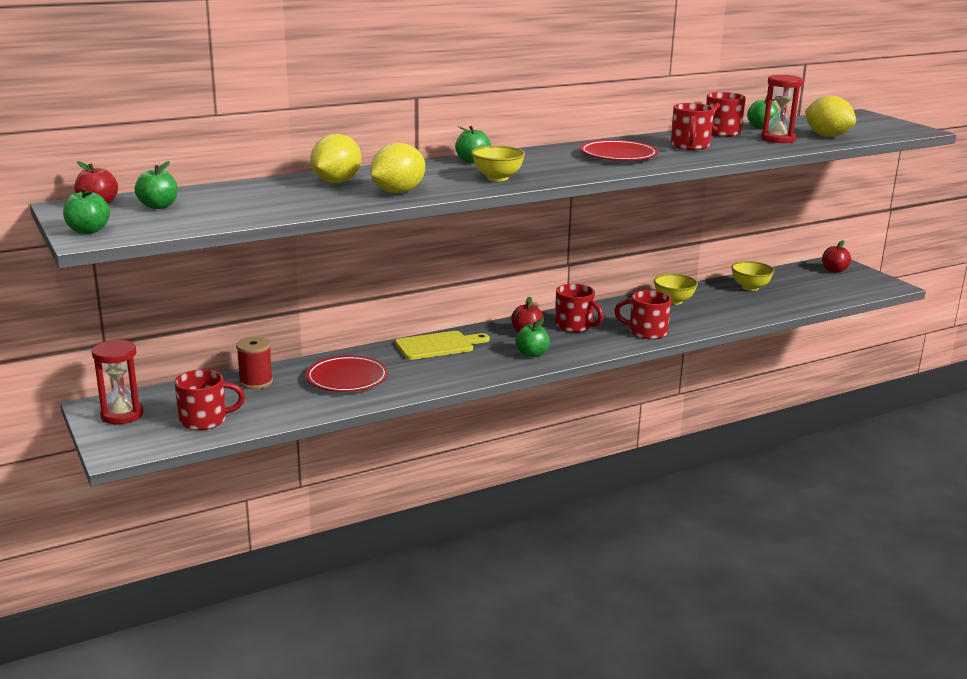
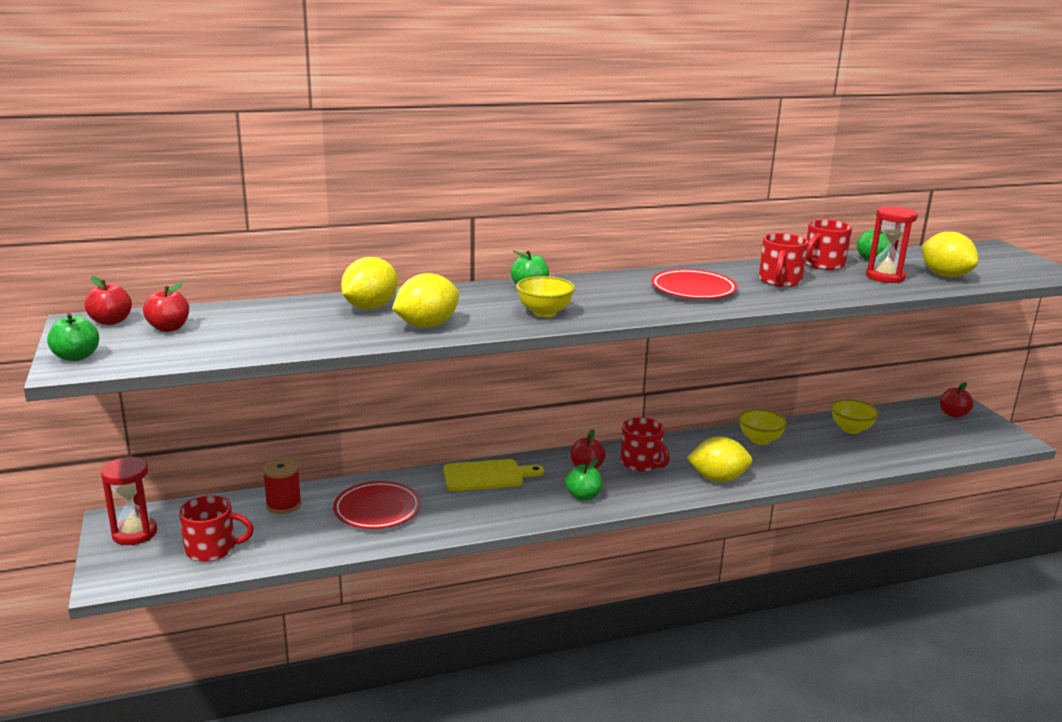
camera: 10 degrees right, 0 degrees up
(158, 206) = (169, 328): green apple -> red apple
(646, 332) = (717, 478): red mug -> yellow lemon

